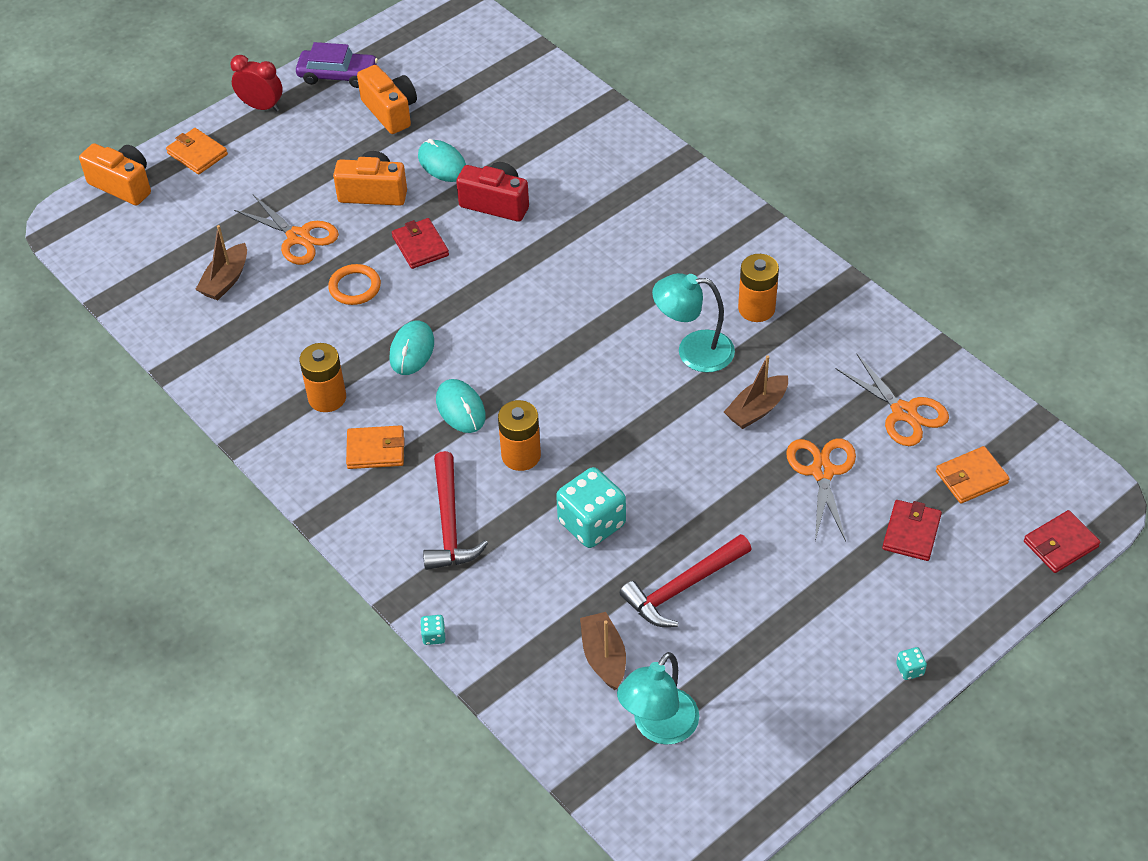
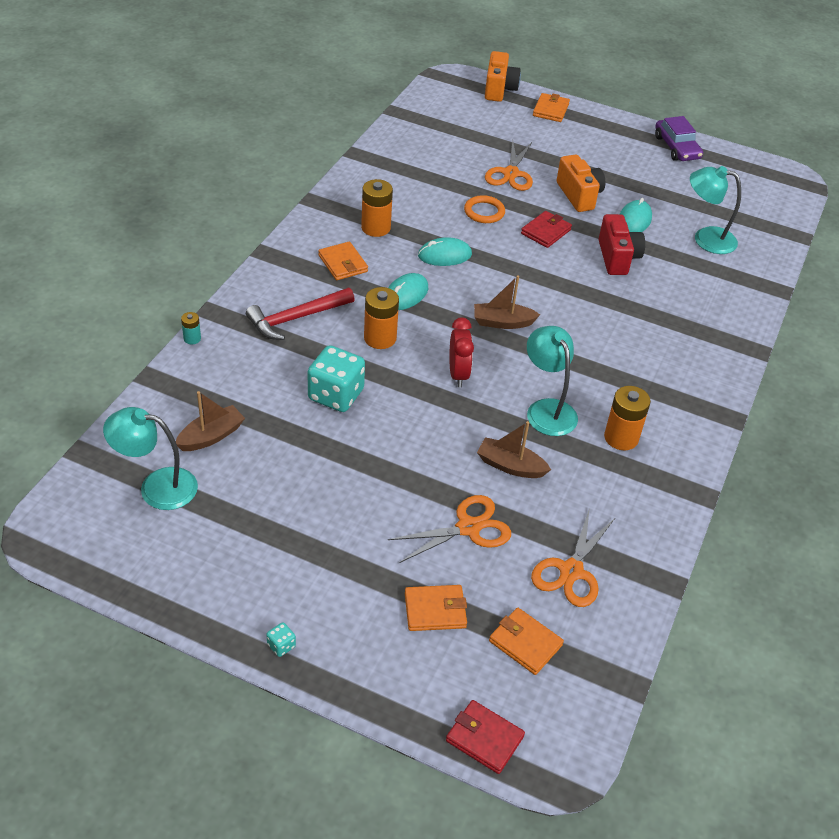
camera: 60 degrees right, 5 degrees down
(226, 280) = (449, 154): brown boat -> brown boat (502, 322)
(261, 106) = (616, 123): red clock -> red clock (458, 374)
(390, 111) = (664, 181): orange camera -> none
(434, 636) = (192, 338): turquoise dice -> turquoise battery
(504, 120) = (706, 238): none -> turquoise lamp
(682, 587) = (299, 466): red hammer -> none
(911, 532) = (435, 610): red wallet -> orange wallet

